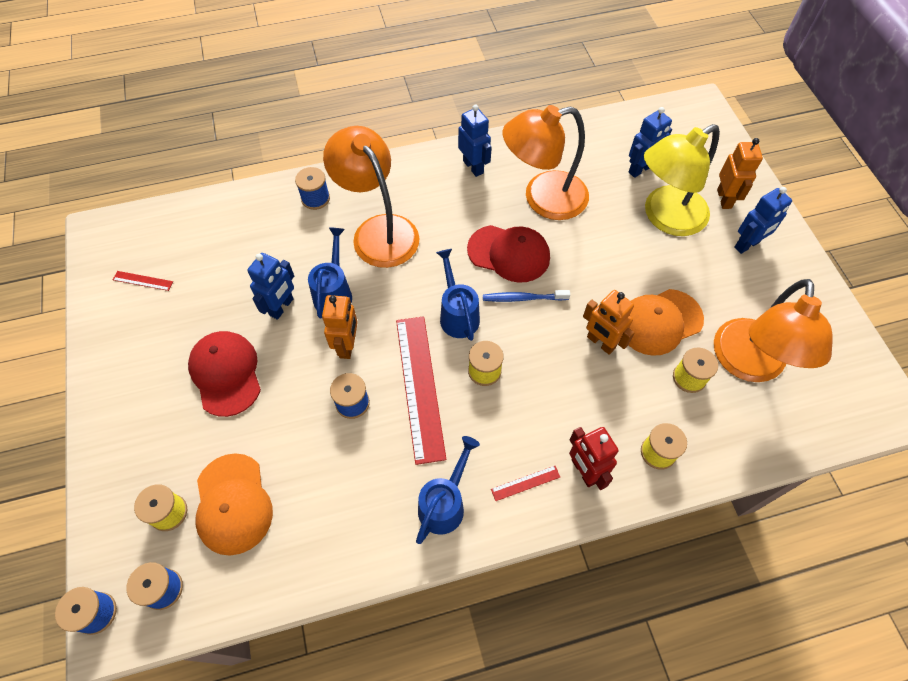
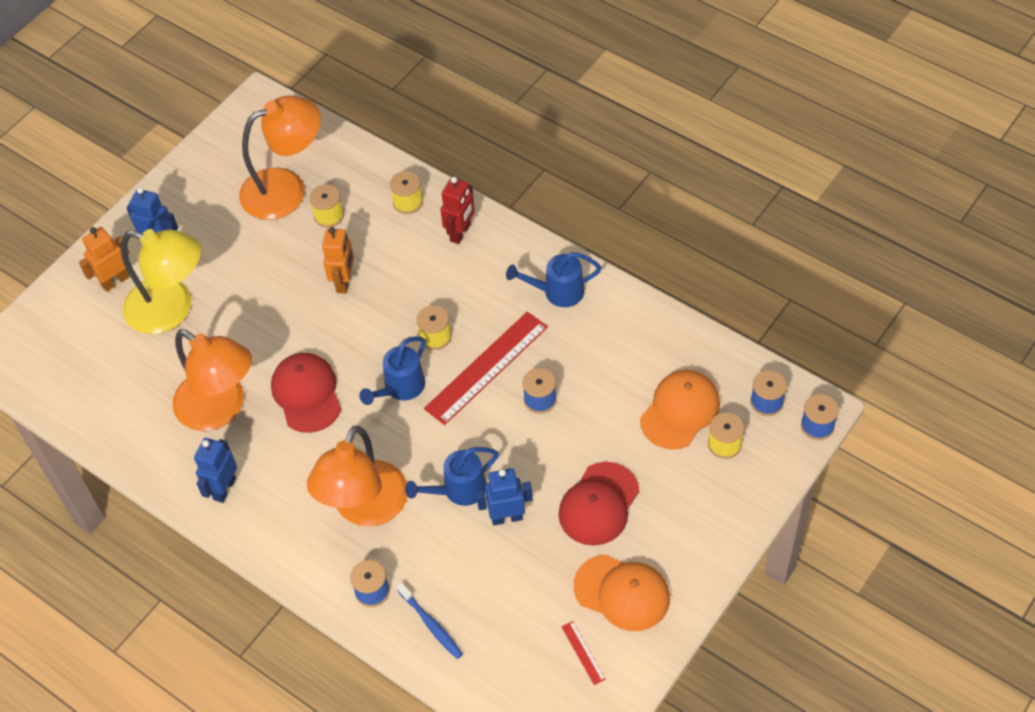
camera: 125 degrees left, 5 degrees down
(347, 346) = (497, 441): orange robot -> none
(523, 298) = (345, 355): blue toothbrush -> blue toothbrush (431, 624)
(525, 483) = (500, 258): red ruler -> none
(640, 169) = (124, 358): blue robot -> none
(659, 322) = (292, 257): orange cap -> orange cap (622, 592)

